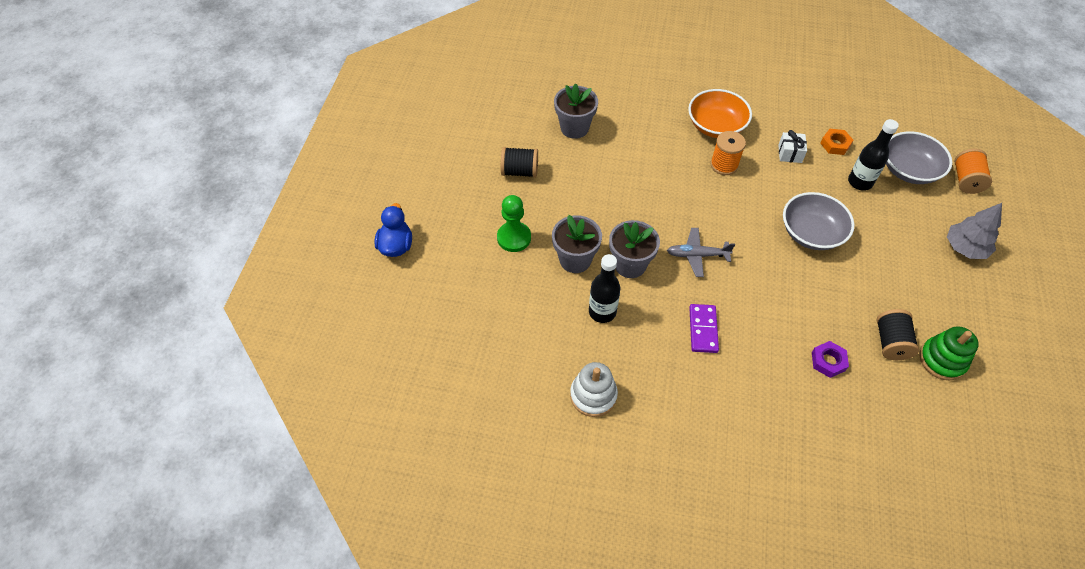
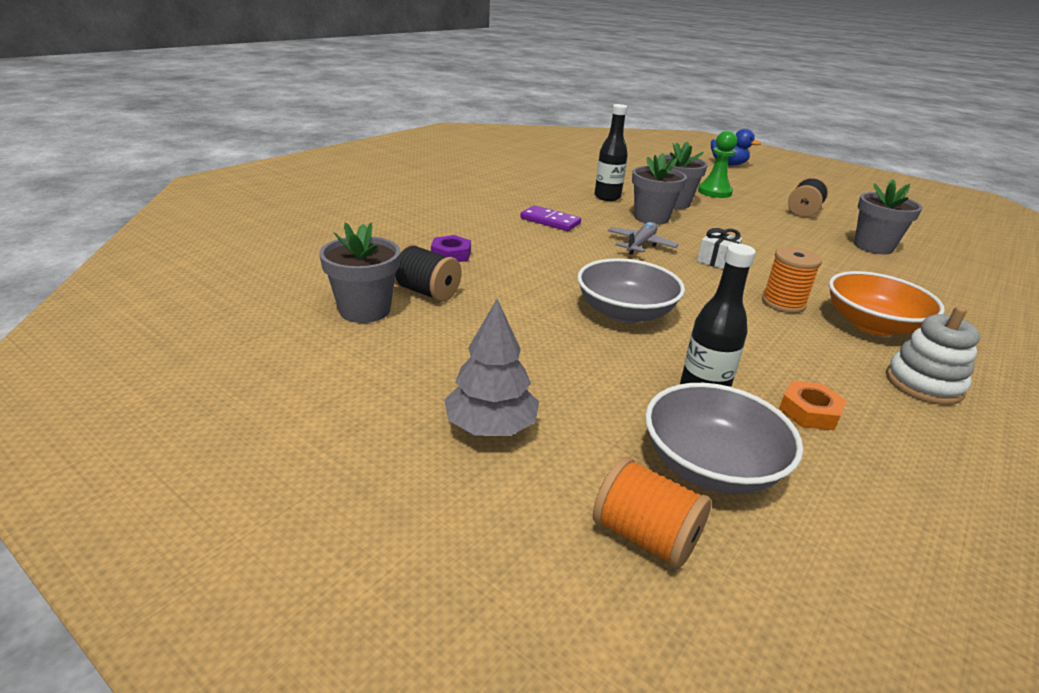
camera: 115 degrees right, 25 degrees down
(593, 395) = (534, 177): white stacking toy -> white stacking toy (923, 384)
(790, 153) = (795, 359): white gift -> white gift (716, 261)
(942, 360) = (365, 310): green stacking toy -> grey flower pot

